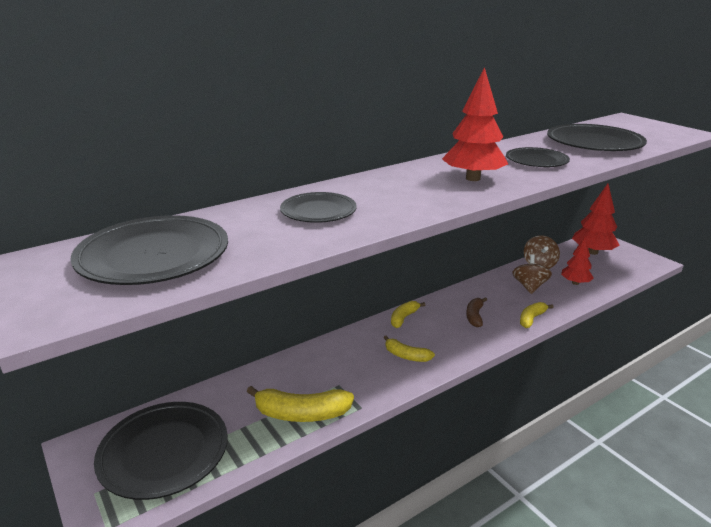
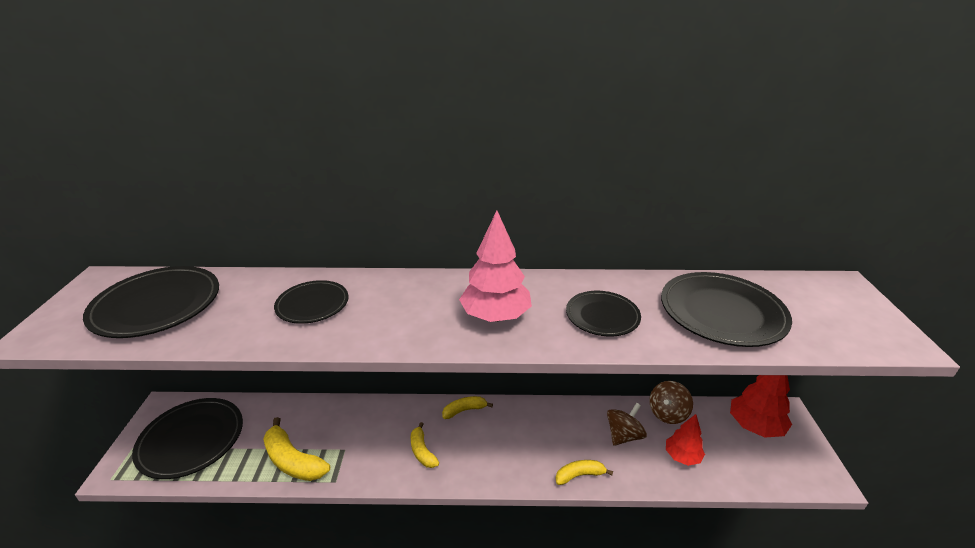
camera: 35 degrees right, 5 degrees up
(473, 178) = (495, 316): red tree -> pink tree
(474, 316) = (528, 442): brown banana -> none

